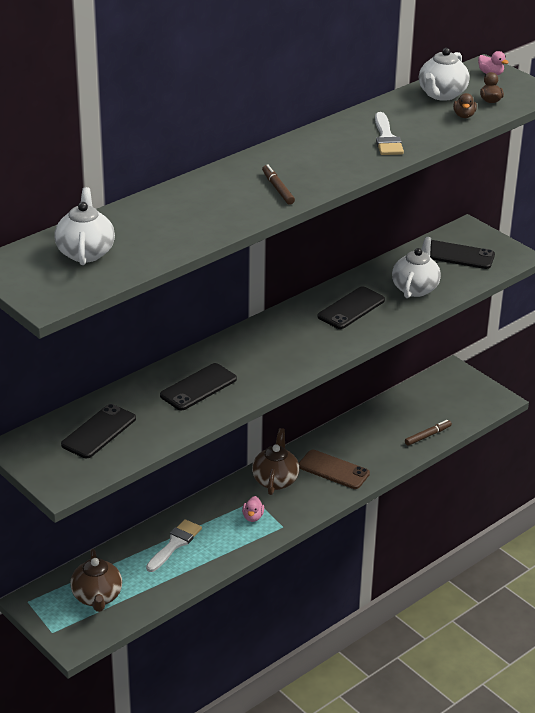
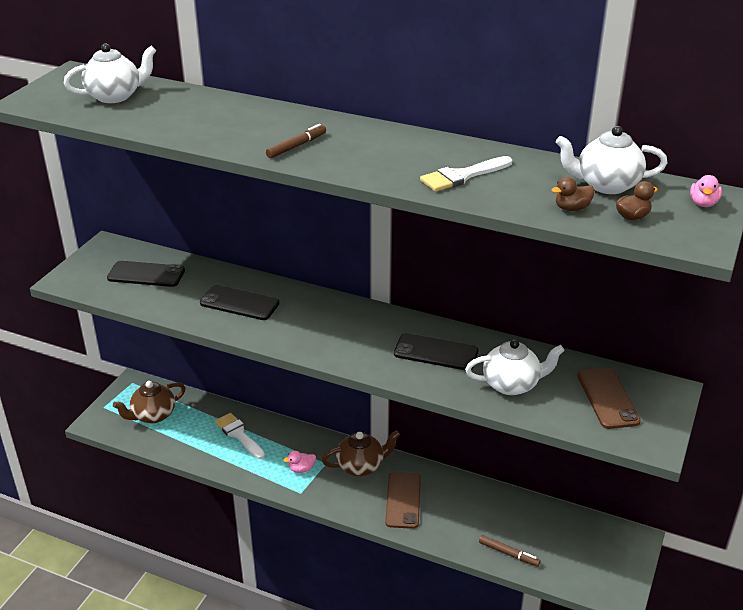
camera: 65 degrees right, 0 degrees up
(175, 544) = (239, 435): white brush -> white brush turned 135 degrees counterclockwise
(458, 255) = (607, 398): black phone -> brown phone

